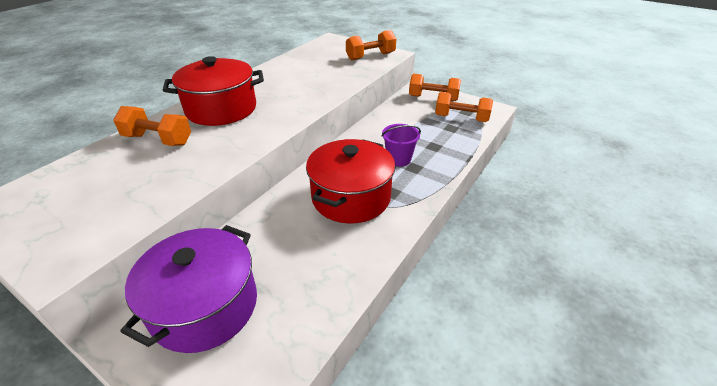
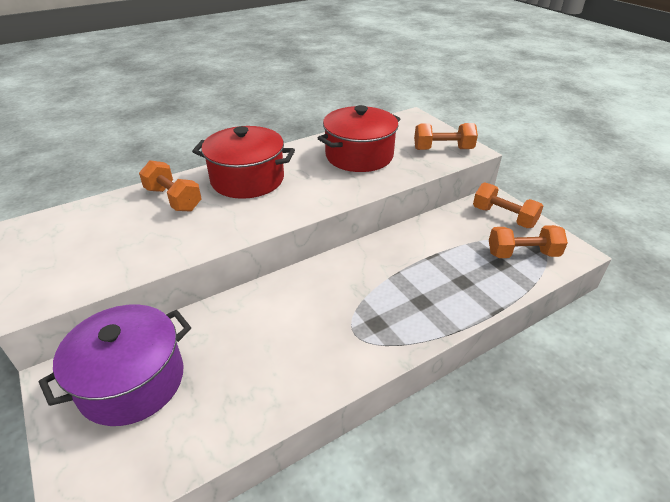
camera: 25 degrees right, 0 degrees up
(351, 197) = (330, 315): red pot -> red pot (359, 156)
(399, 159) = (411, 285): purple bucket -> none
(461, 118) = (522, 254): orange dumbbell -> orange dumbbell turned 45 degrees counterclockwise

